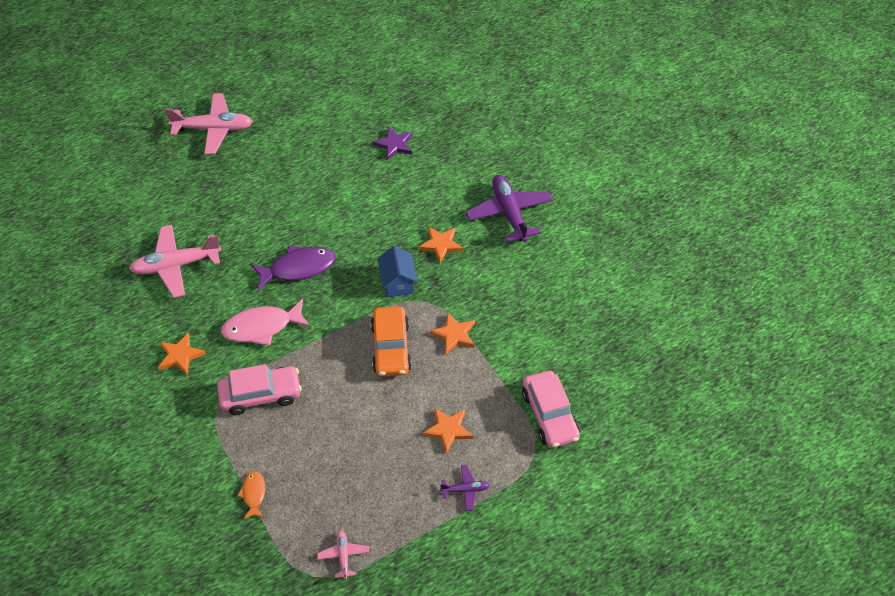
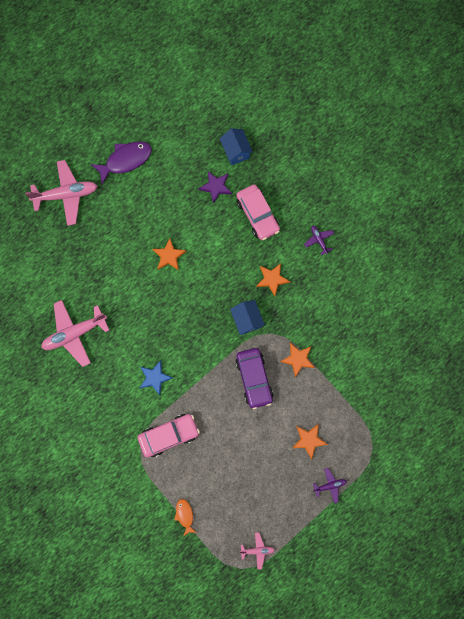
camera: 10 degrees left, 25 degrees up
(180, 356) = (101, 413): orange star -> orange star (169, 256)
(262, 327) = (155, 377): pink fish -> blue star
(298, 268) = (168, 319): purple fish -> purple fish (126, 160)
(343, 555) = (257, 550): pink plane -> pink plane turned 105 degrees clockwise
(391, 348) = (254, 378): orange car -> purple car
(427, 115) = (236, 151): none -> blue house
(509, 213) = (319, 240): purple plane -> purple plane, size x0.47
(550, 415) = (378, 415): pink car -> pink car (257, 215)

